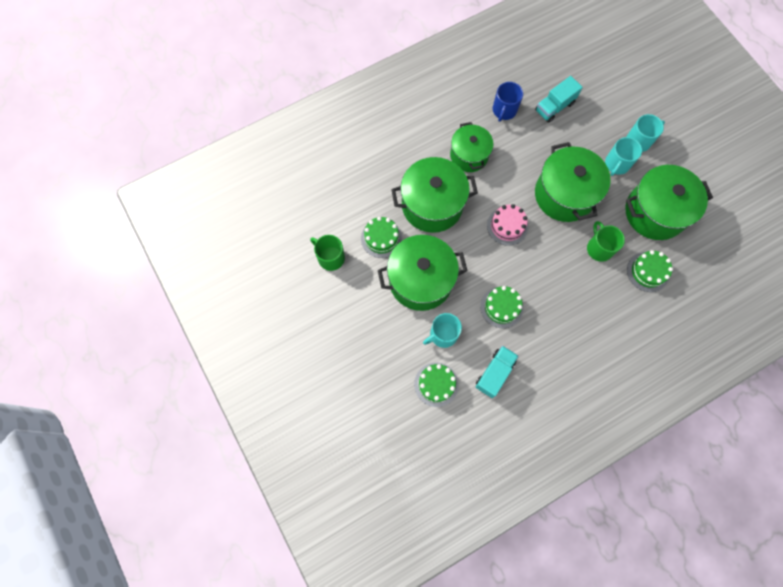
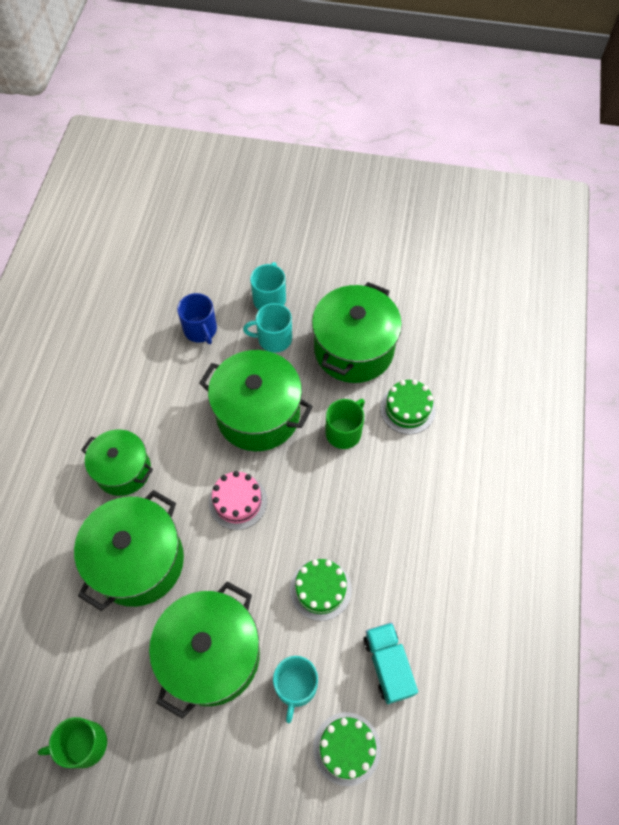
camera: 50 degrees left, 10 degrees down
(381, 238) = (120, 657): green cake -> none
(504, 110) = (111, 390): blue mug -> blue mug (200, 330)
(554, 107) = (158, 341): turquoise truck -> none
(599, 248) = (344, 432): green mug -> green mug turned 105 degrees clockwise
(616, 164) = (273, 339): turquoise mug -> turquoise mug turned 105 degrees clockwise

